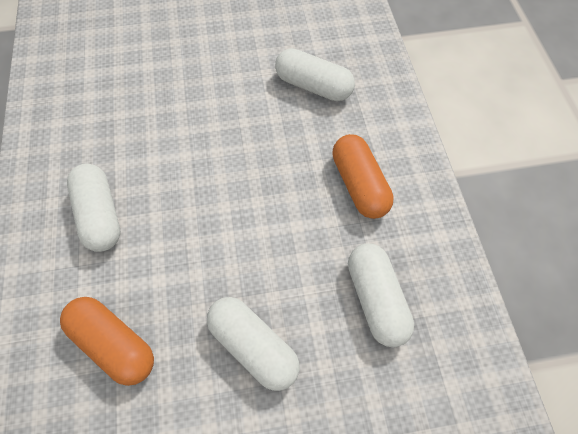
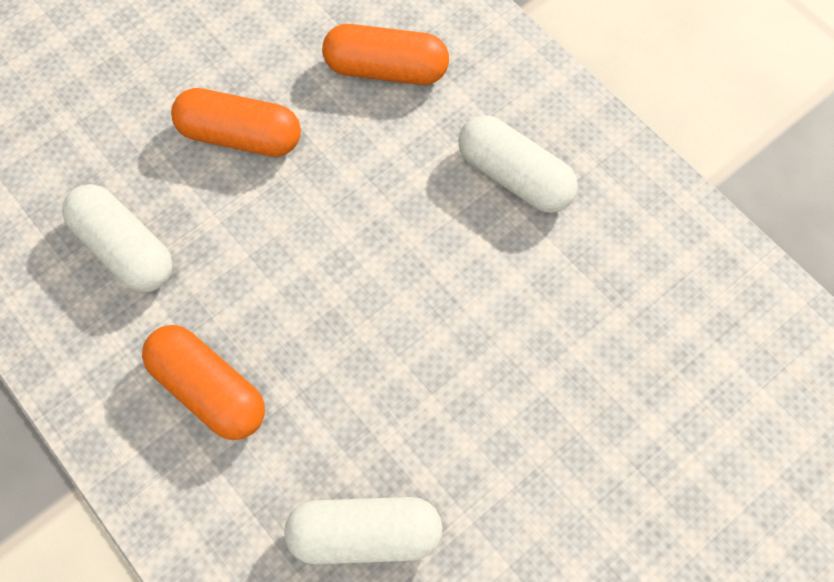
camera: 150 degrees right, 5 degrees up
(253, 347) = (240, 136): white capsule -> orange capsule

